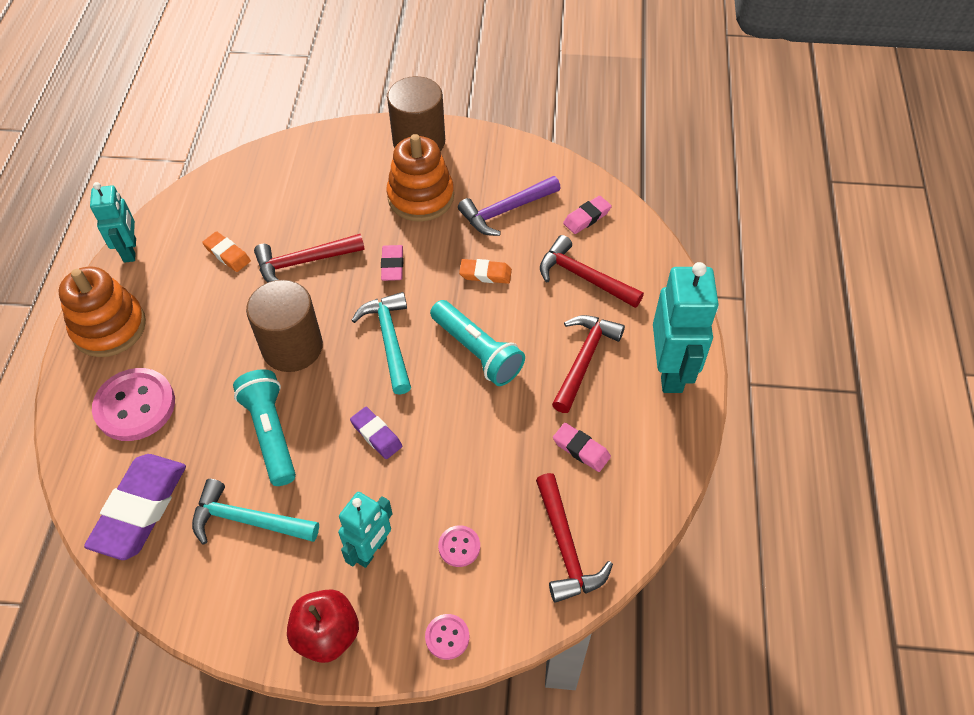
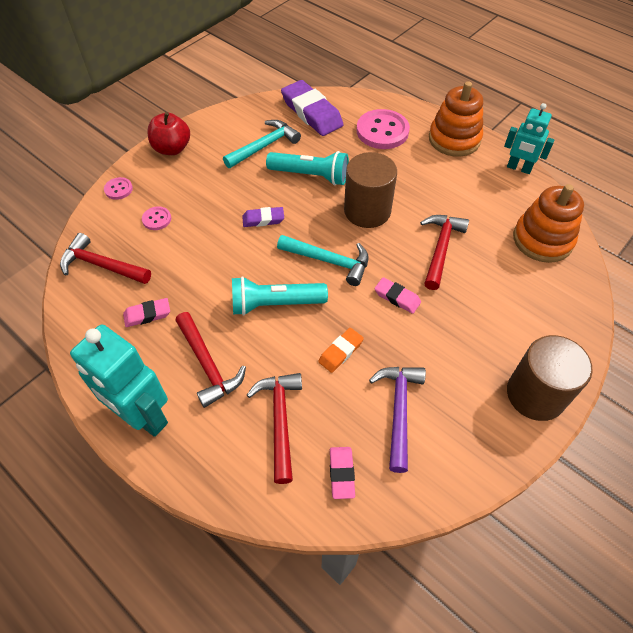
camera: 125 degrees right, 0 degrees up
(227, 254) = (479, 212): orange eraser -> none
(371, 550) = (195, 184): turquoise robot -> none
(421, 197) = (460, 356): orange stacking toy -> orange stacking toy (542, 240)
(583, 277) = (280, 420): red hammer -> red hammer turned 75 degrees counterclockwise

